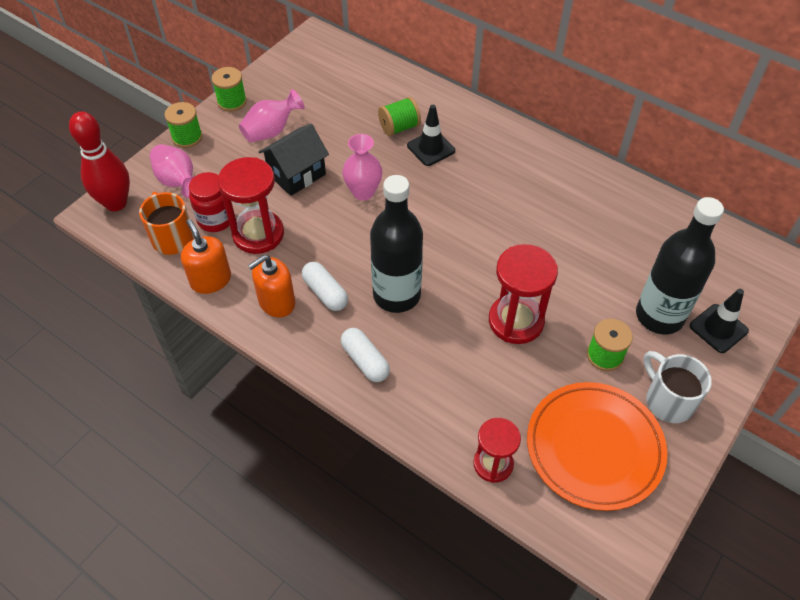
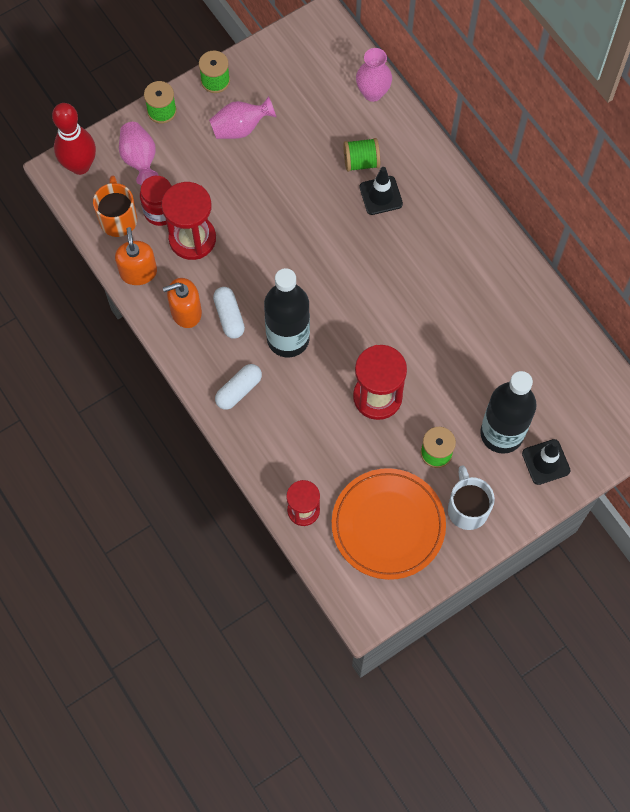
camera: 20 degrees right, 15 degrees up
(297, 174) = (247, 185): black house -> none
(363, 192) = (299, 224): pink vase -> pink vase (373, 93)
(365, 361) = (239, 390): white capsule -> white capsule turned 60 degrees clockwise

